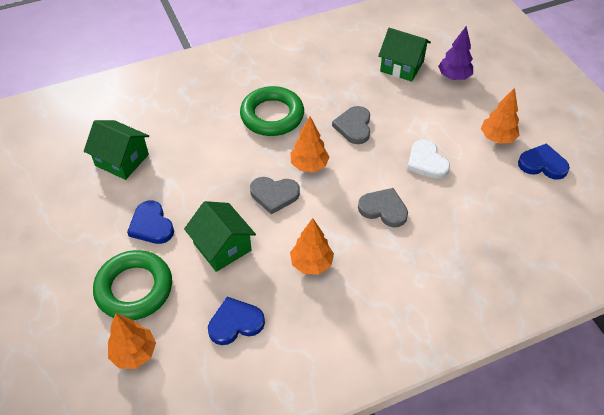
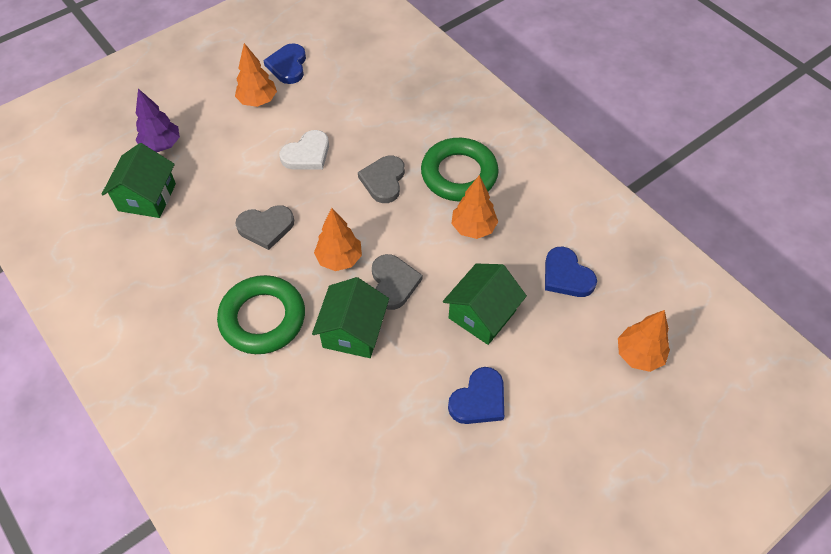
camera: 105 degrees left, 5 degrees up
(122, 160) = (385, 480): green house -> green house (353, 331)
(134, 288) = (568, 385): green ring -> green ring (459, 174)

